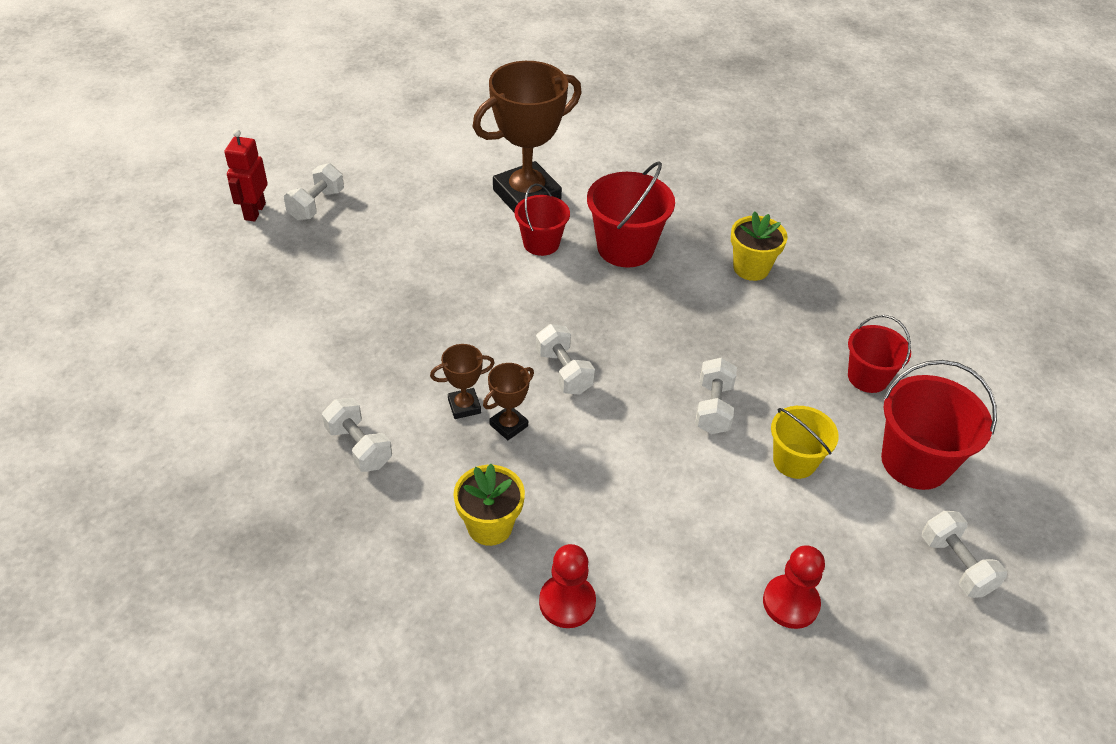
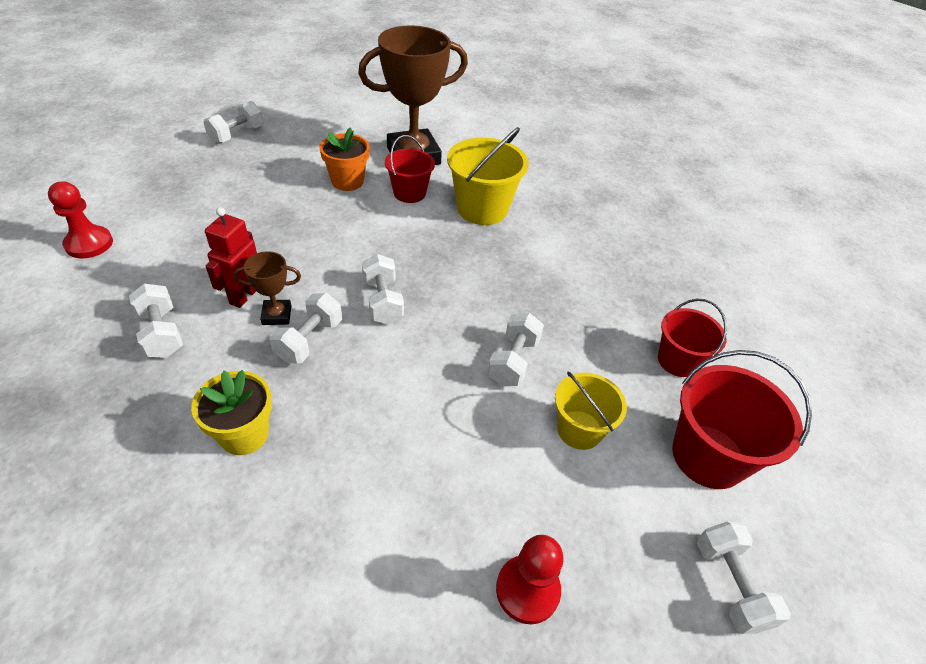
camera: 10 degrees right, 0 degrees up
(254, 211) = (184, 132): red robot -> red robot (244, 295)
(468, 241) = (347, 181): none -> orange flower pot
(508, 425) = (309, 340): brown trophy -> white dumbbell
(567, 602) = (284, 534): red pawn -> red pawn (89, 244)
(625, 248) = (482, 209): red bucket -> yellow bucket
(751, 268) = (591, 244): yellow flower pot -> none

